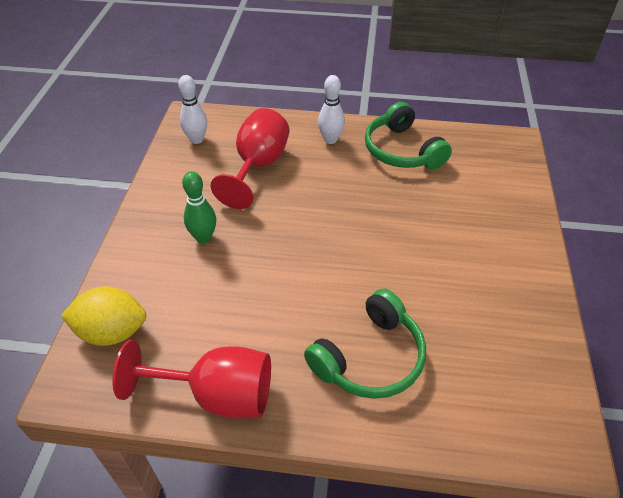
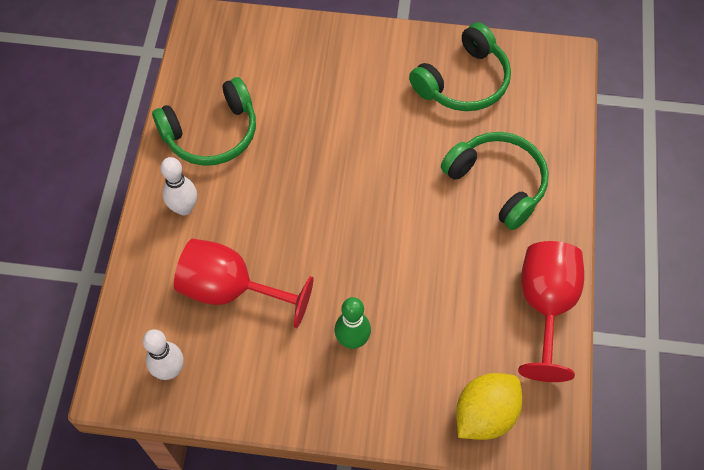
camera: 90 degrees left, 15 degrees up
(112, 332) = (485, 414): yellow lemon -> yellow lemon turned 45 degrees clockwise
(501, 331) = (463, 81): none -> green headphones

